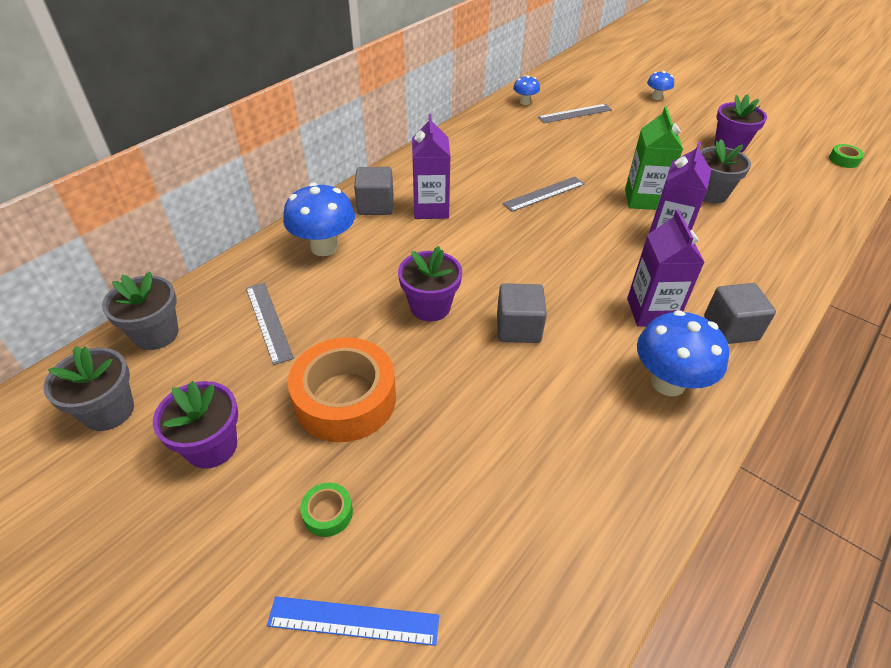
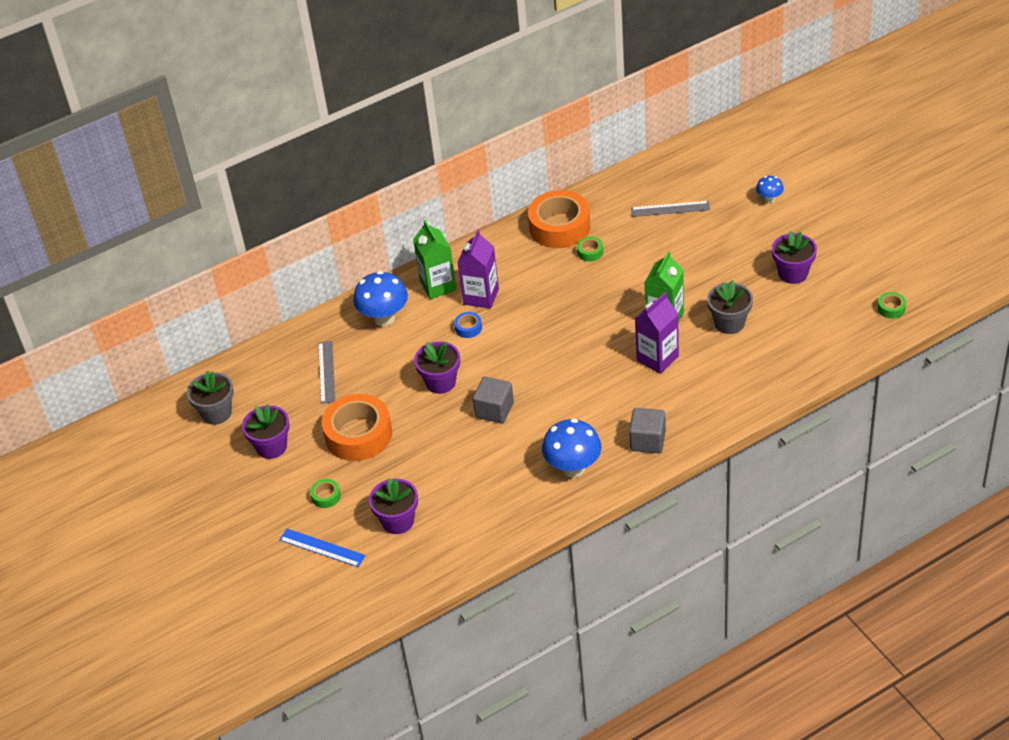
camera: 25 degrees right, 0 degrees up
(156, 334) = (252, 366): grey flower pot -> none
(375, 205) = (438, 286): grey cube -> green carton
(433, 241) = (468, 328): none -> blue tape
(465, 529) = (398, 521): none -> purple flower pot
(478, 139) = (559, 227): none -> orange tape
(523, 155) = (590, 252): none -> green tape
(525, 102) = (630, 186): blue mushroom -> none
(544, 194) = (583, 298): grey ruler -> none
(651, 311) = (598, 417): purple carton -> none

